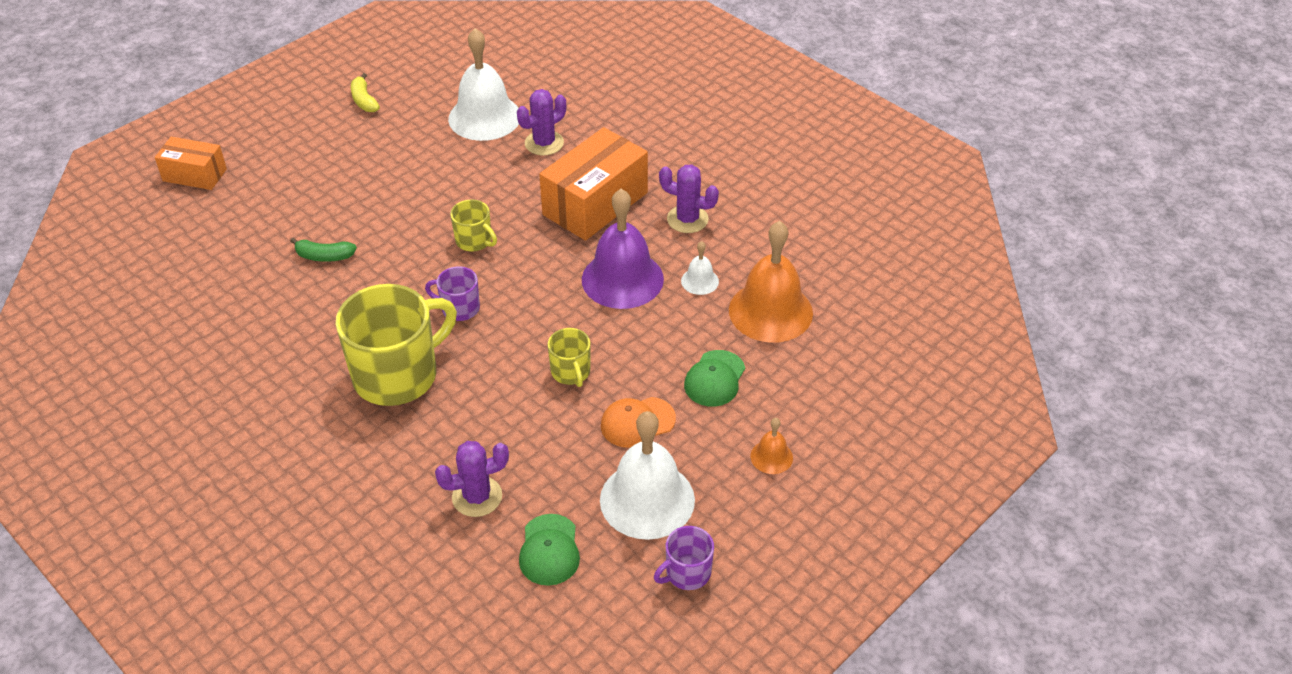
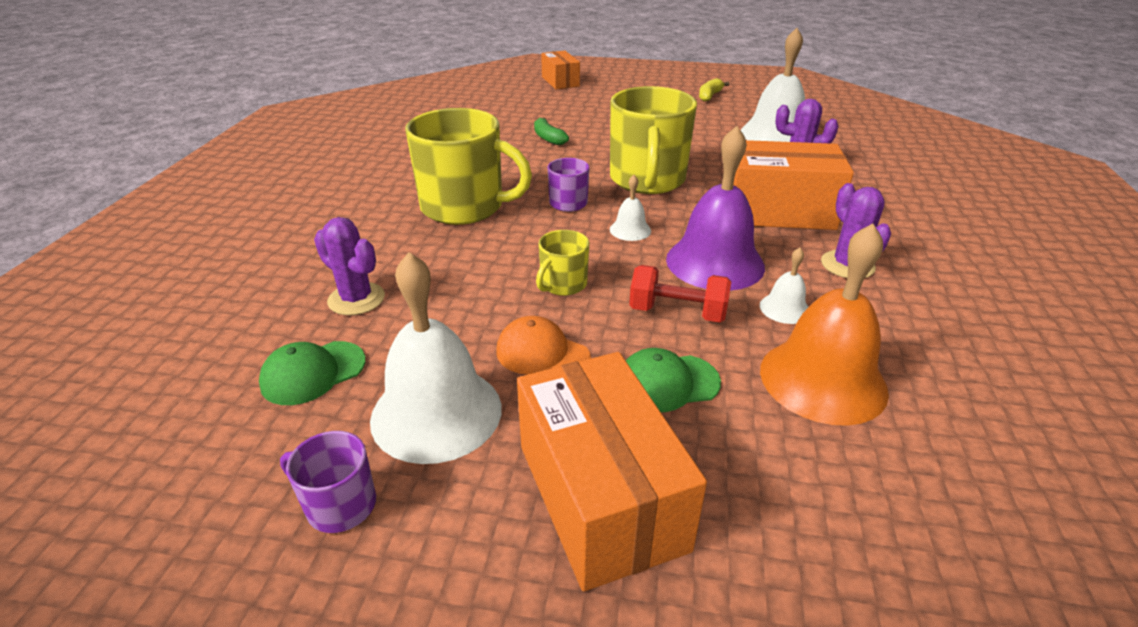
camera: 55 degrees right, 10 degrees down
(474, 241) = (647, 180): yellow mug -> yellow mug, size x2.11
(537, 296) = (630, 230): none -> white bell
(657, 333) = (677, 312): none -> red dumbbell
(771, 457) = (600, 496): orange bell -> orange box

